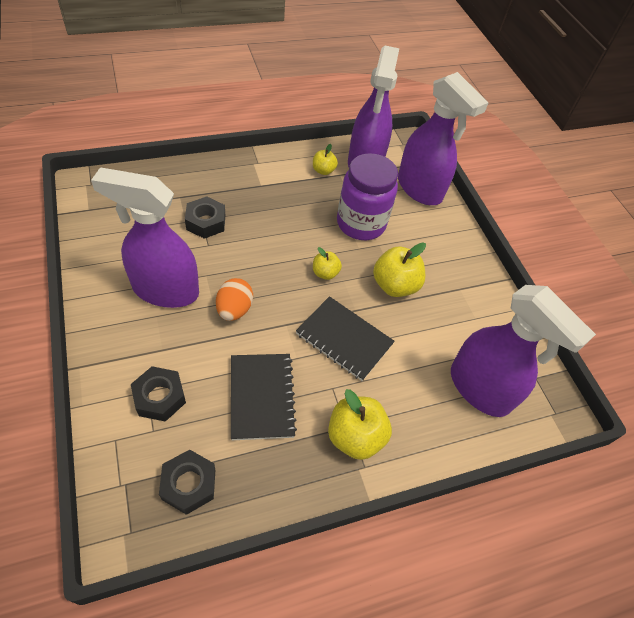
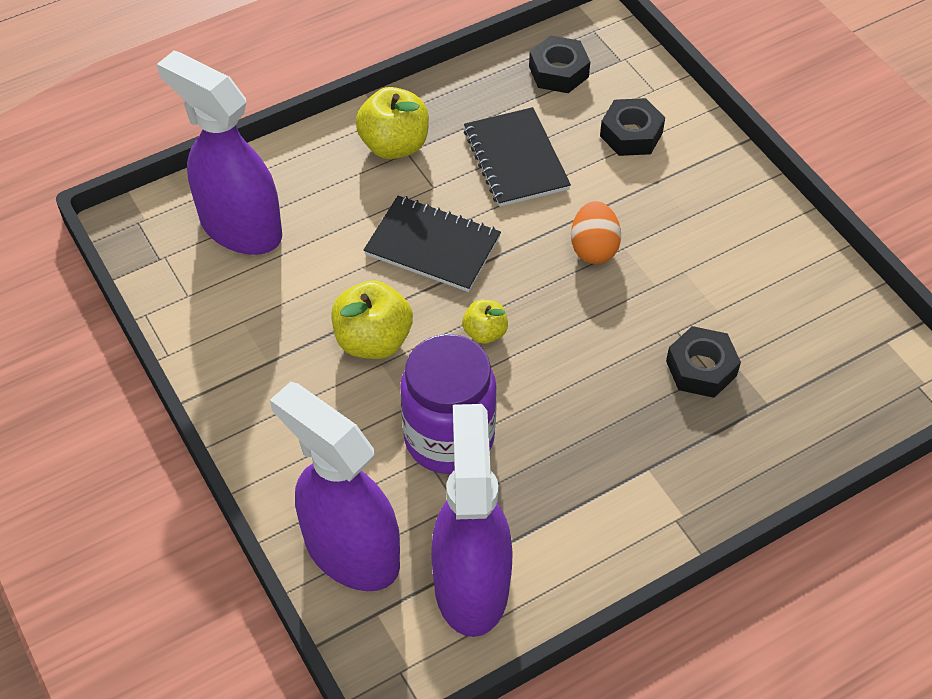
camera: 175 degrees right, 0 degrees up
(165, 290) = (698, 250): purple spray bottle -> none
(323, 170) = (548, 539): yellow apple -> none

